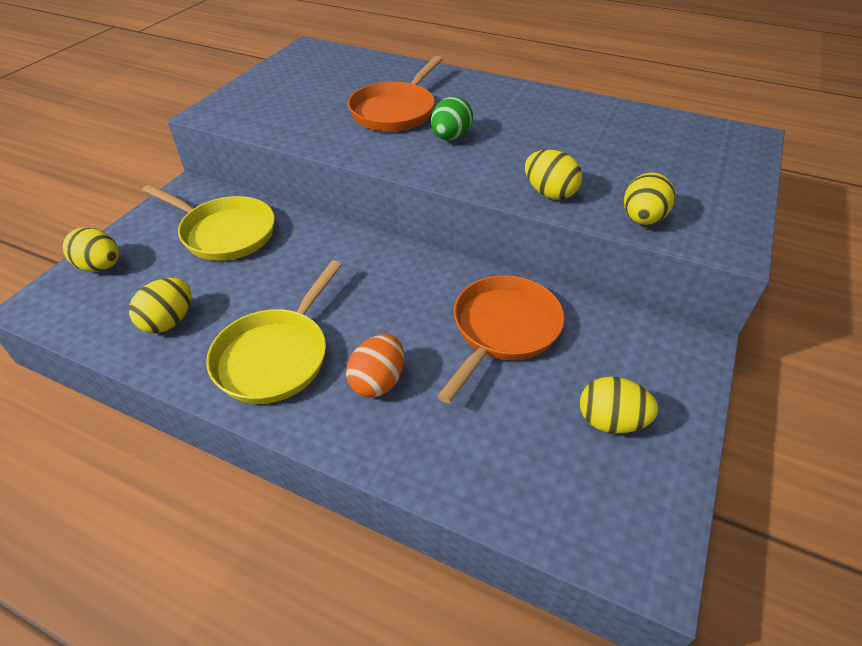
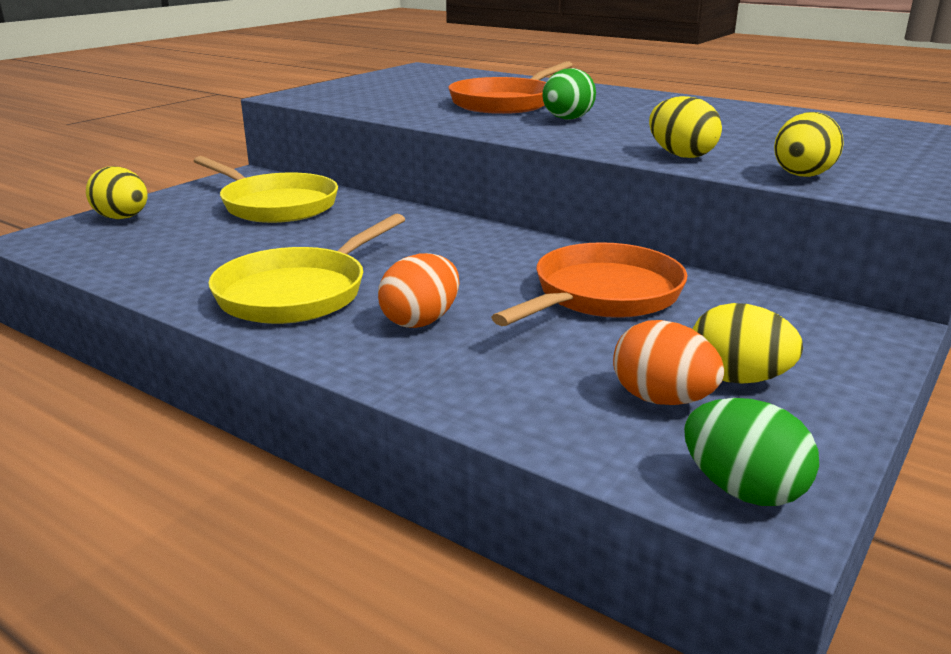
camera: 10 degrees right, 20 degrees down
(169, 321) = (181, 259): yellow egg -> none
(564, 454) = (662, 400): none -> orange egg
(630, 546) = (743, 490): none -> green egg

